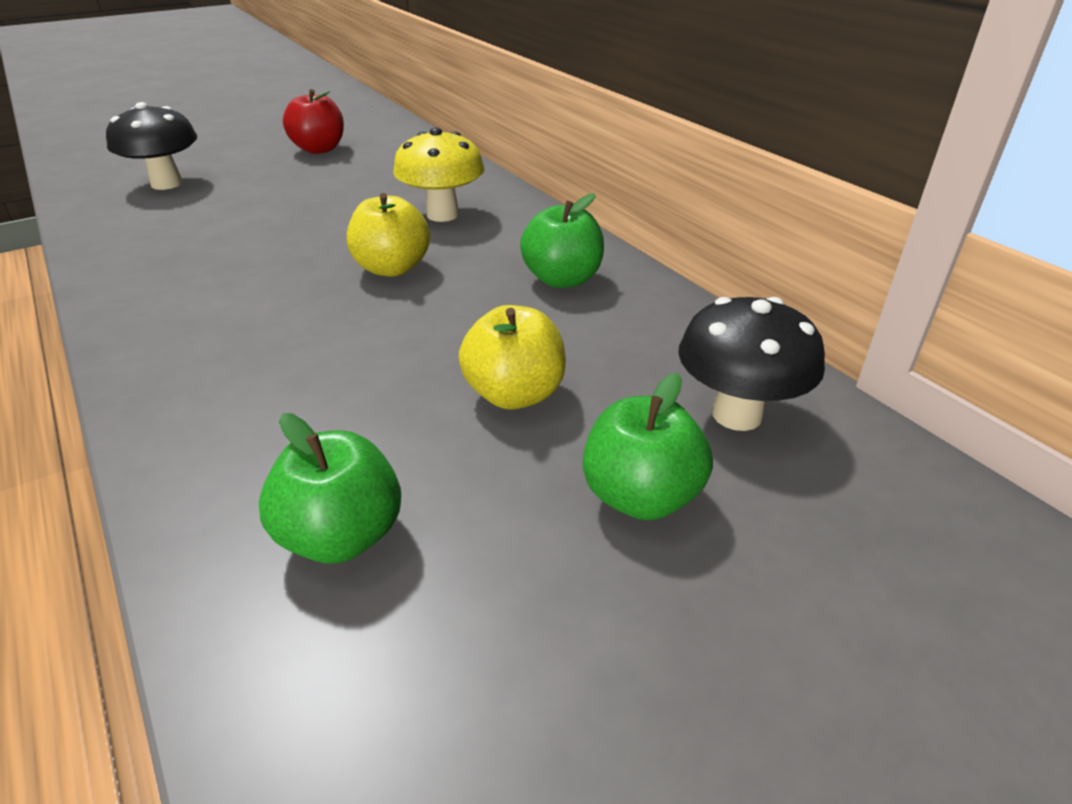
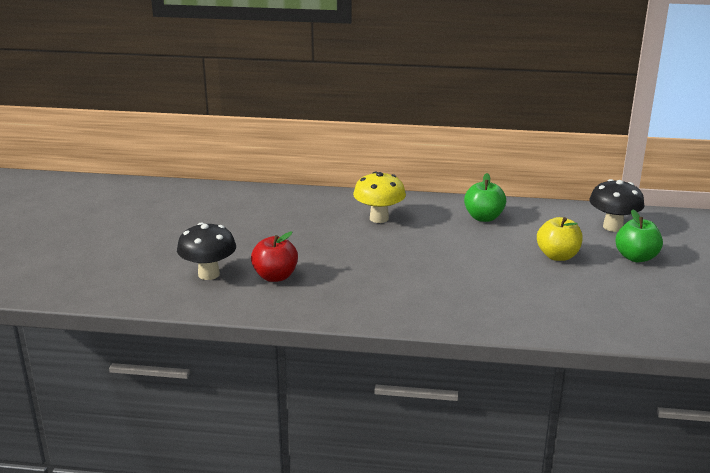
camera: 50 degrees left, 10 degrees down
(319, 149) = (227, 220): red apple -> red apple (275, 276)
(341, 536) = (605, 308): green apple -> none
(392, 268) = (422, 246): yellow apple -> none

